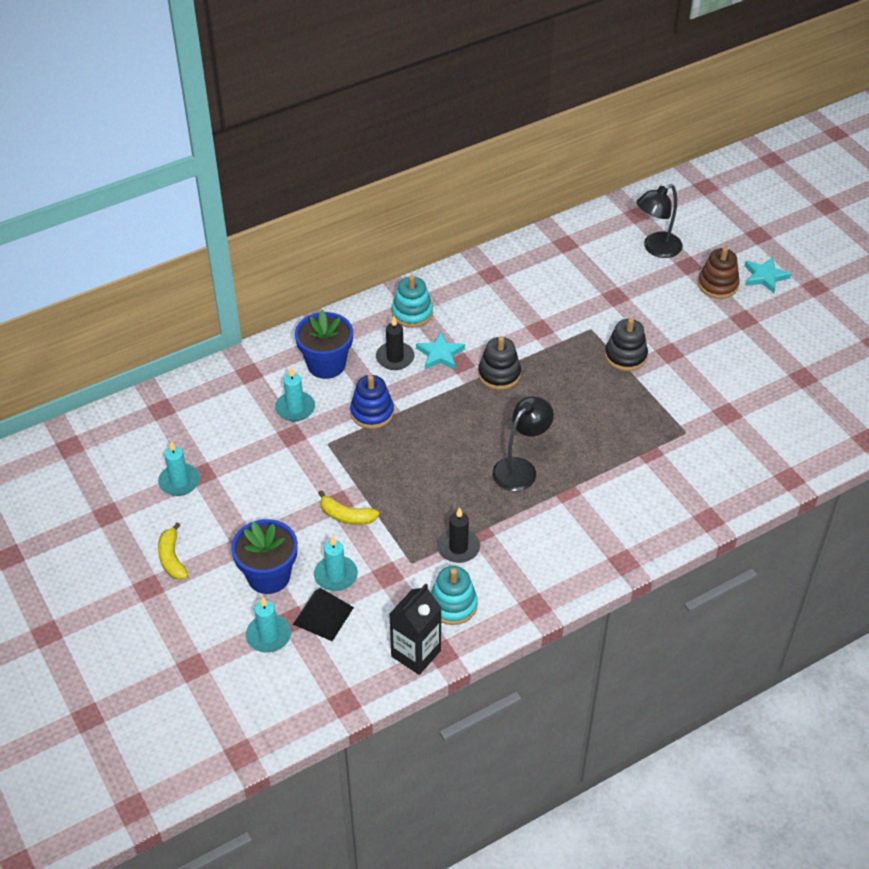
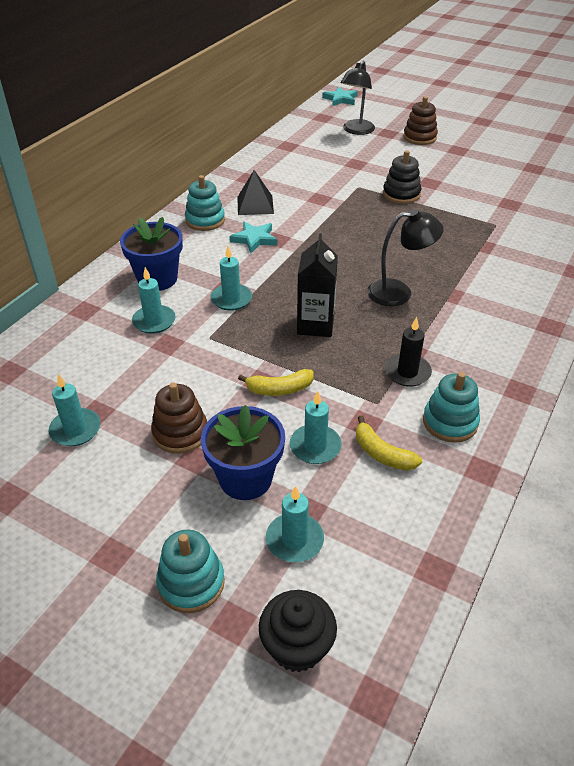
camera: 30 degrees left, 5 degrees down
(172, 558) = (120, 510): yellow banana -> yellow banana (382, 454)
(184, 630) = (191, 583): none -> turquoise stacking toy
(219, 701) = (297, 646): none -> black cupcake
(249, 518) = (180, 433): none -> brown stacking toy
(323, 615) = (335, 491): black pyramid -> black pyramid (255, 205)
(372, 413) = (231, 299): blue stacking toy -> turquoise candle
(395, 358) = (217, 254): black candle -> none
(416, 653) = (459, 483): black carton -> black carton (315, 325)
(499, 374) = (316, 236): black stacking toy -> none
(520, 468) = (399, 292): black lamp -> black lamp turned 75 degrees clockwise
(765, 277) = (445, 125): turquoise star -> turquoise star (340, 99)

